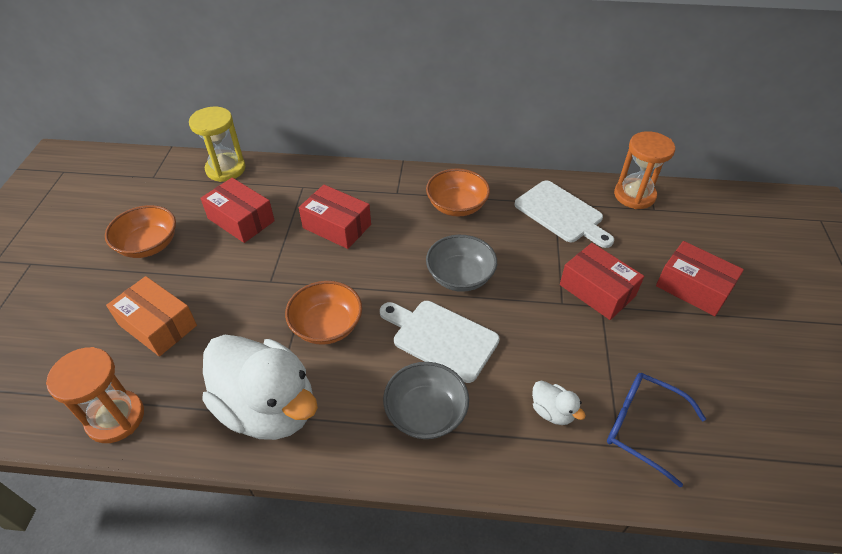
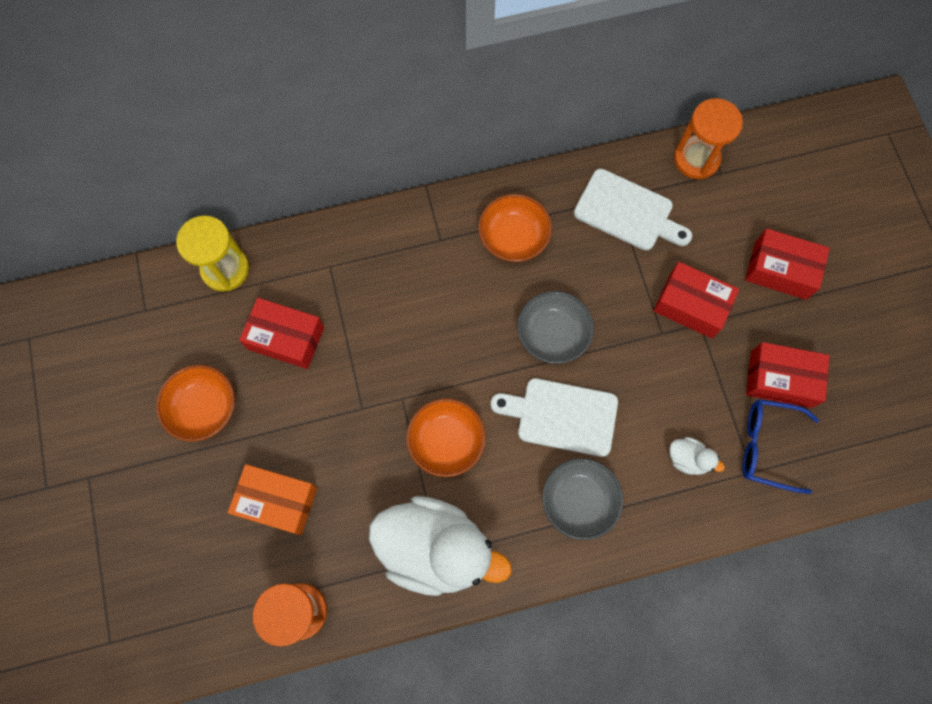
camera: 20 degrees left, 25 degrees up
(337, 226) = (396, 311): red box -> red box (780, 379)

